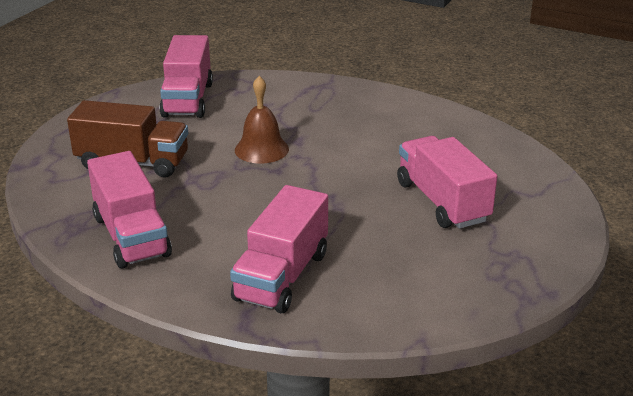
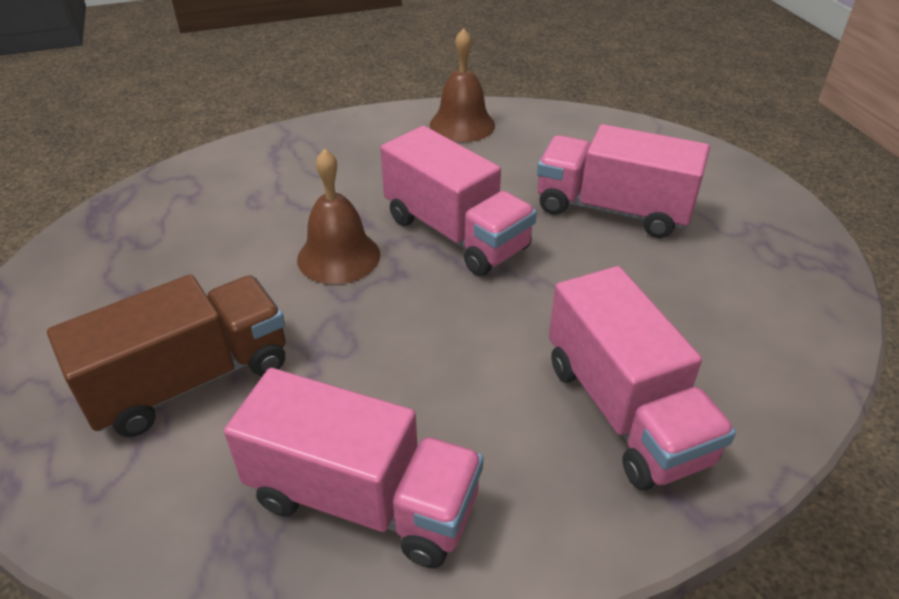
camera: 45 degrees left, 10 degrees up
(188, 100) = (136, 241): pink truck -> pink truck (456, 233)
(434, 120) = (462, 125): none -> brown bell

